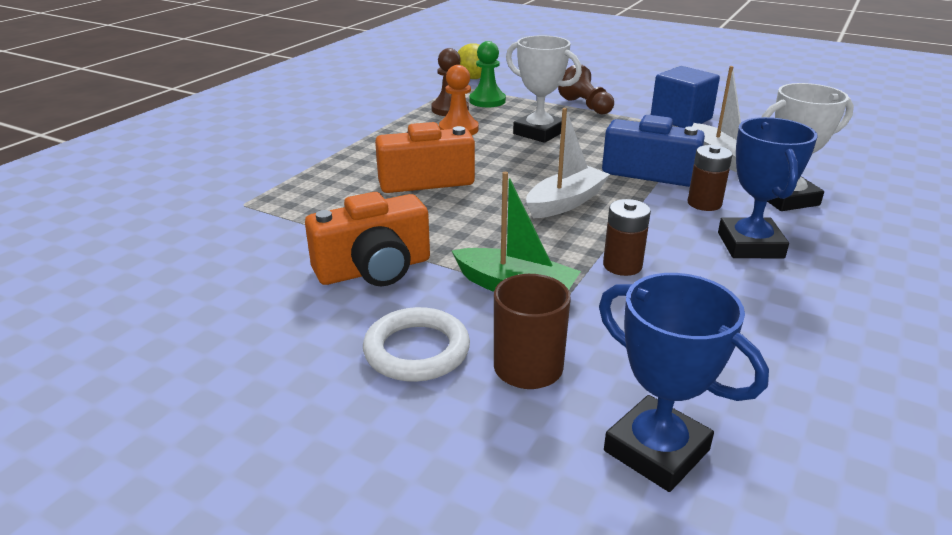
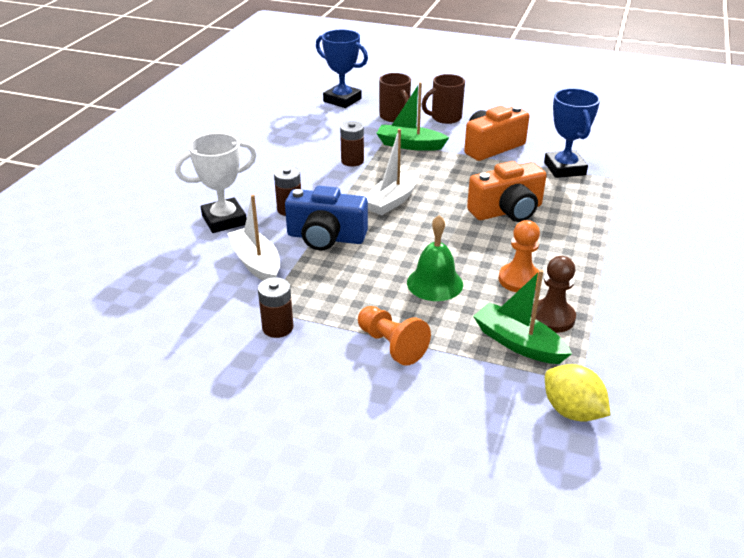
camera: 170 degrees right, 5 degrees up
(417, 350) = (445, 118): white ring -> brown mug
(487, 101) = (518, 343): green pawn -> green boat
(539, 133) = (435, 283): white trophy -> green bell
(586, 106) = (391, 345): brown pawn -> orange pawn
(681, 119) = (277, 328): blue cube -> brown battery
(750, 245) = (270, 180): blue trophy -> blue trophy (564, 169)

